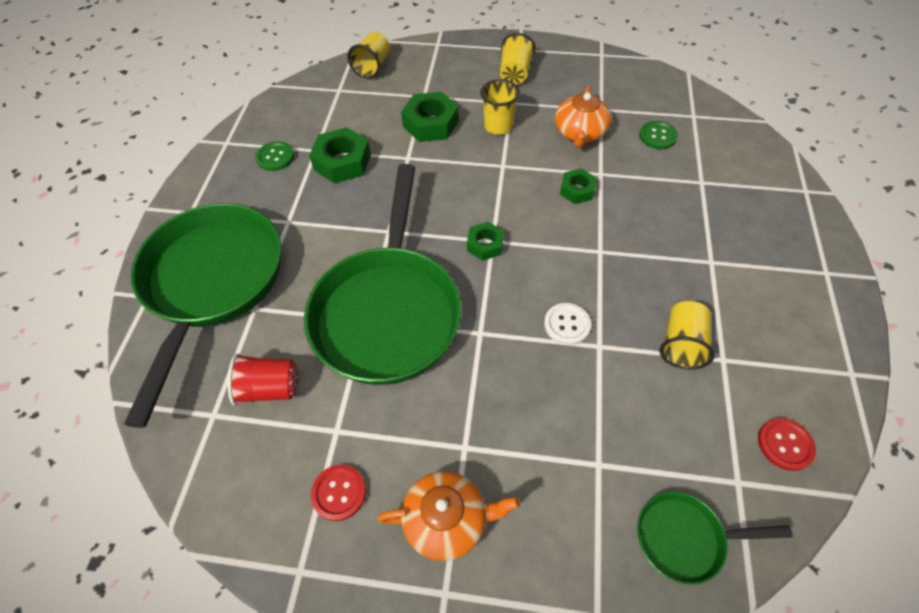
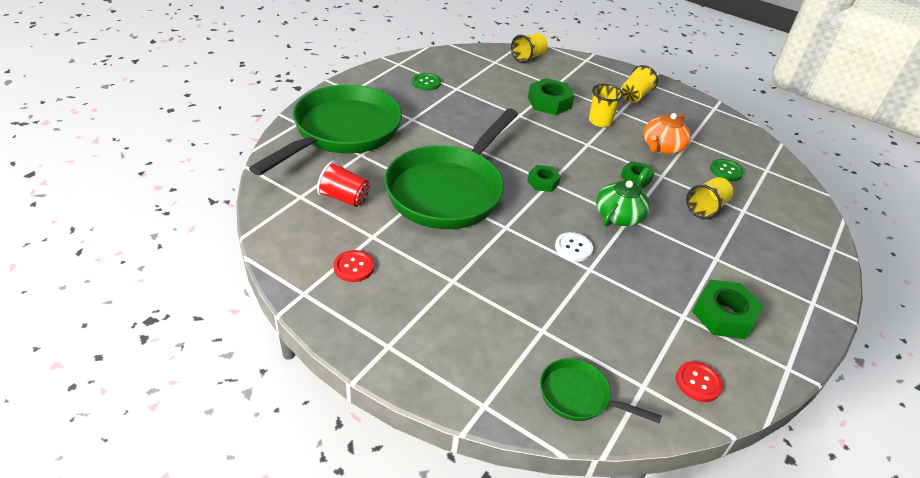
camera: 20 degrees right, 15 degrees down
(342, 162) = (471, 101): green nut -> green nut (723, 315)
(447, 519) = (415, 311): orange teapot -> none
(588, 251) = (619, 215): none -> green teapot
(681, 344) = (655, 294): yellow cup -> yellow cup (706, 208)

